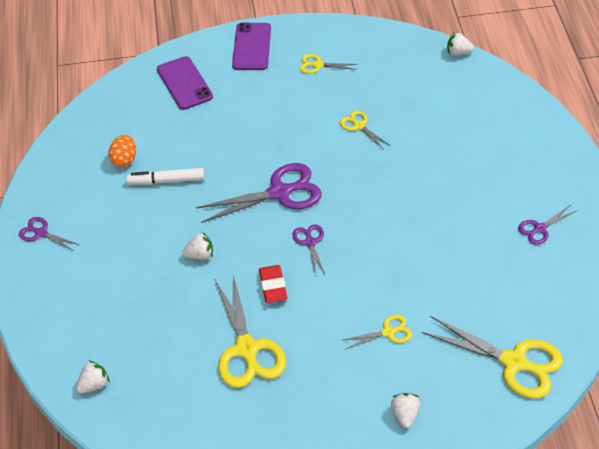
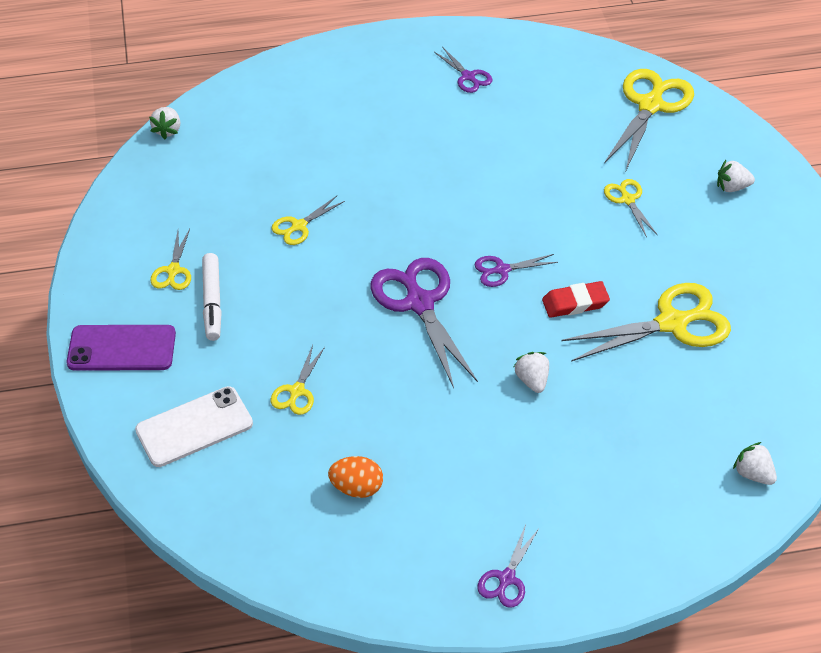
camera: 95 degrees left, 0 degrees up
(166, 181) = (399, 430): white marker -> white marker (212, 302)
(184, 83) = (194, 427): purple phone -> white phone
(206, 129) = (297, 391): none -> yellow scissors

